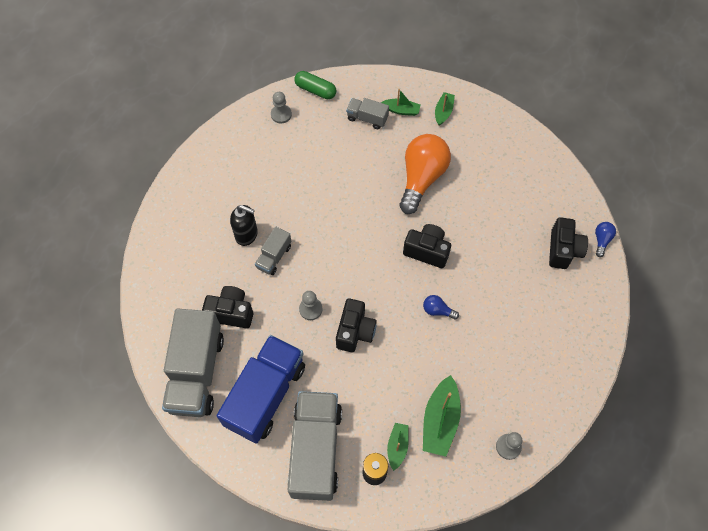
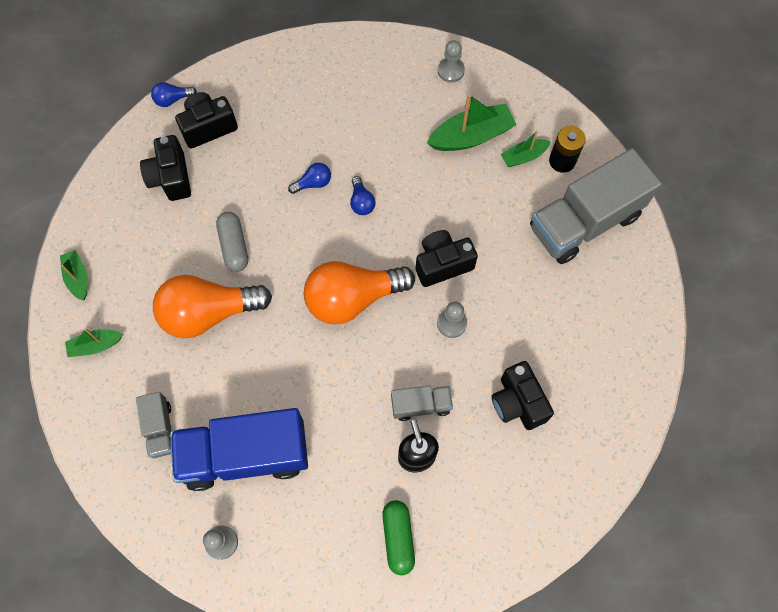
camera: 125 degrees left, 5 degrees up
(196, 372) = (606, 388): grey truck -> none
(265, 395) = (572, 303): blue truck -> blue truck (245, 454)
(315, 90) = (154, 525): green capsule -> green capsule (398, 538)
(371, 262) = (353, 298): none -> orange light bulb
(401, 110) = (123, 396): green boat -> green boat (78, 278)
(427, 251) = (299, 252): black camera -> black camera (171, 177)
(458, 216) = (234, 246): none -> grey capsule
(473, 289) = (313, 183): none -> blue light bulb

